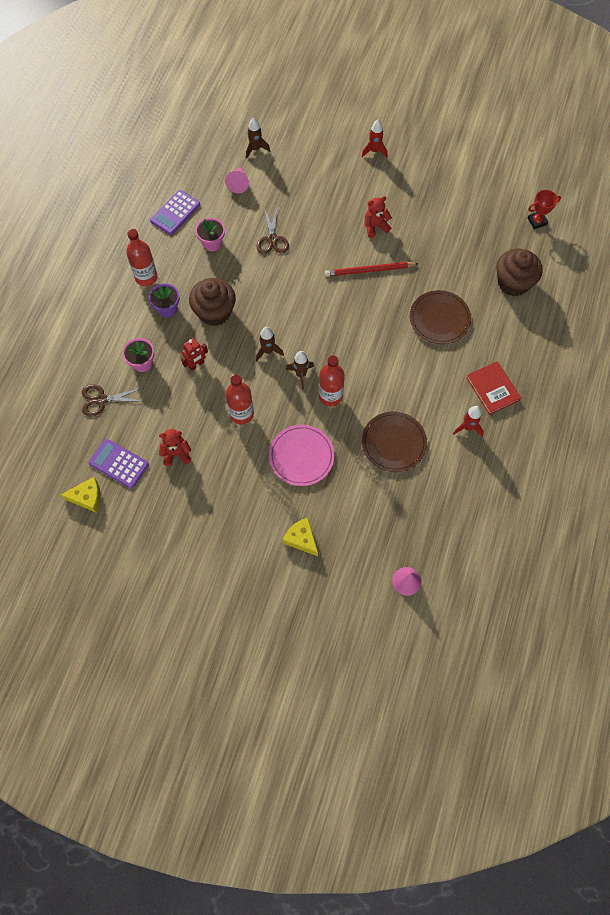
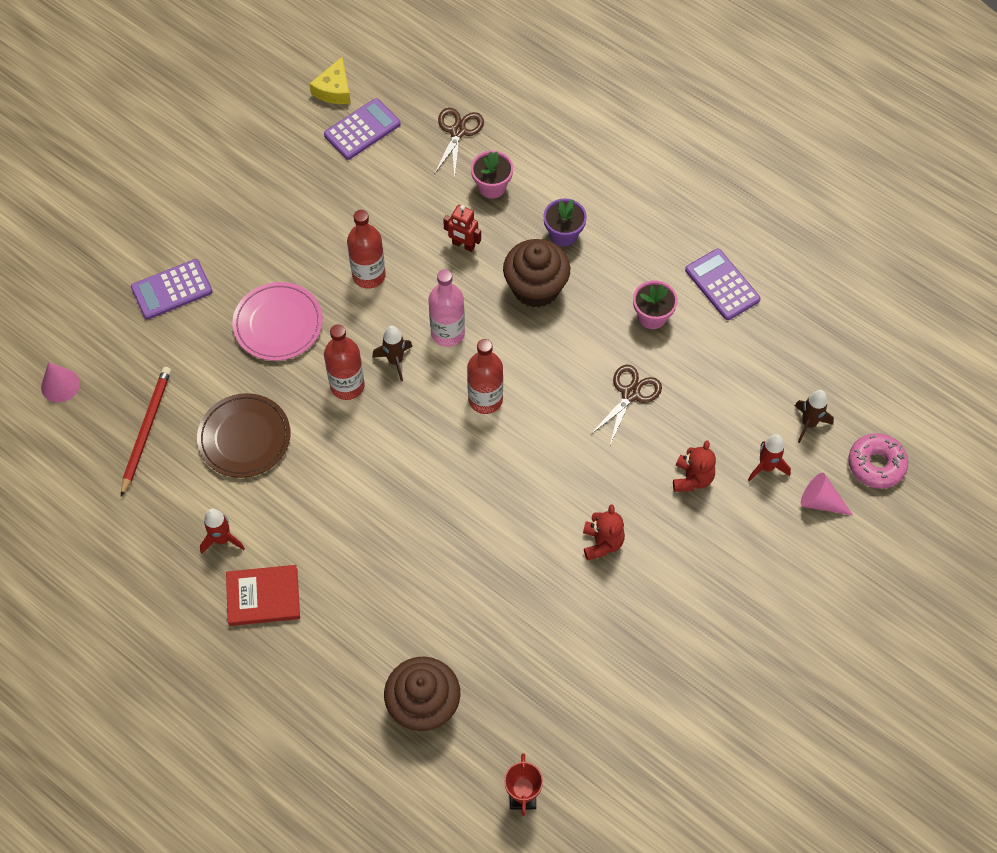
camera: 110 degrees right, 5 degrees down
(146, 277) = (624, 223): red bottle -> red bottle (485, 399)
(176, 453) = (347, 191): red teddy bear -> red teddy bear (692, 478)
(196, 364) = (463, 245): red robot -> red robot turned 45 degrees counterclockwise
(238, 183) = (748, 380): pink cone -> pink cone (820, 501)
(268, 351) = (448, 333): brown rocket -> pink bottle
(269, 114) = (876, 464): none -> pink donut
(272, 239) = (630, 394): brown scissors -> brown scissors turned 105 degrees clockwise
(301, 539) = (172, 290): yellow cheese -> purple calculator
(369, 270) = (526, 505): red pencil -> red pencil (146, 430)
(374, 151) = (751, 595): red rocket -> red rocket (766, 467)
(439, 319) = (405, 571): brown plate -> none

